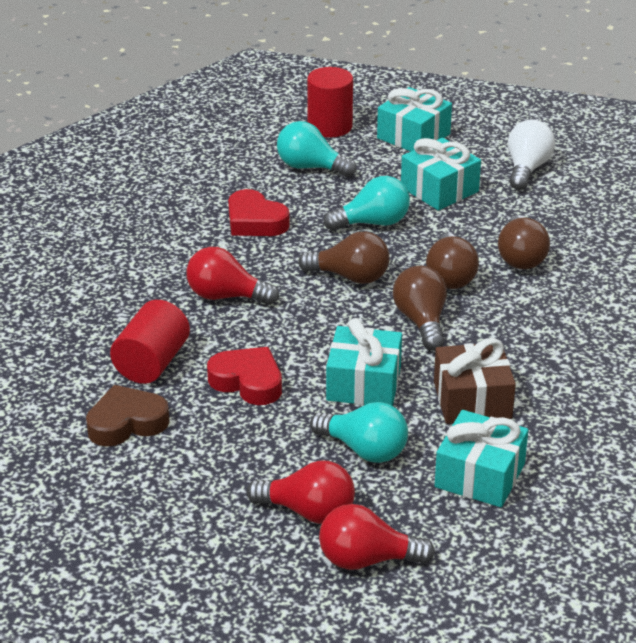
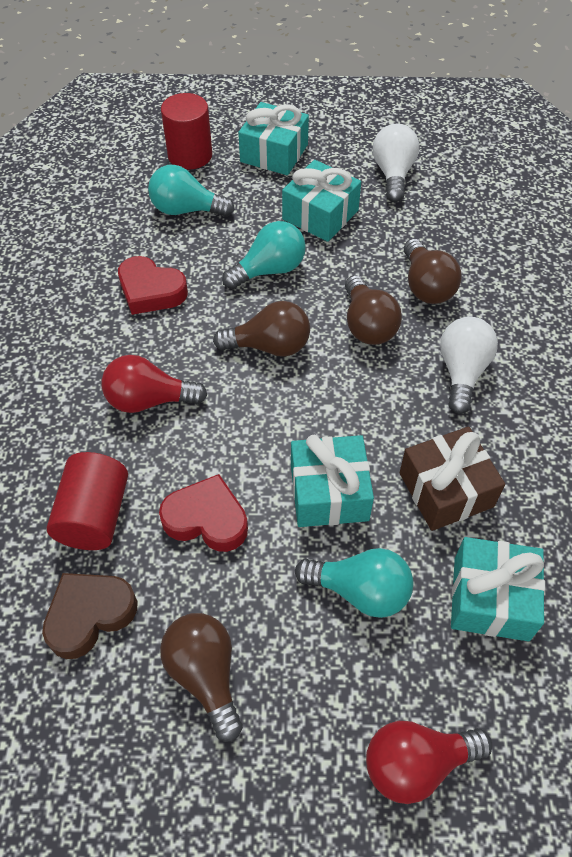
camera: 15 degrees left, 20 degrees up
(308, 512) = (330, 703): red light bulb -> none
(421, 321) = (359, 391): brown light bulb -> brown light bulb (205, 675)
(526, 324) = (462, 372): none -> white light bulb

